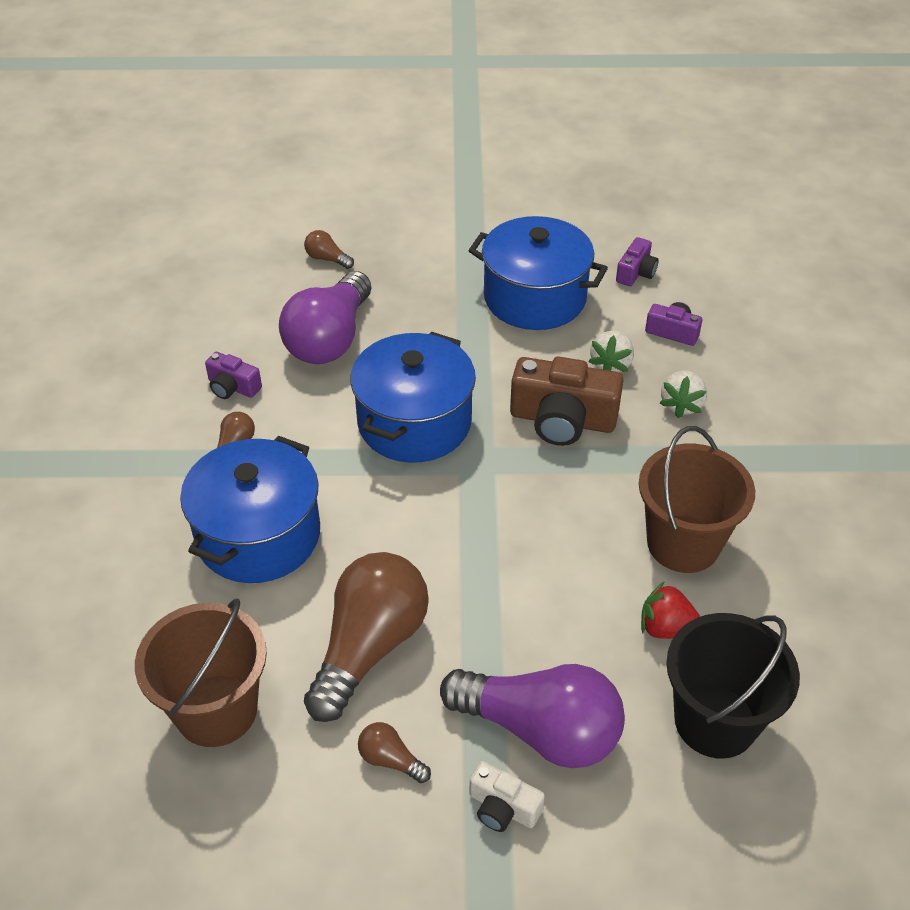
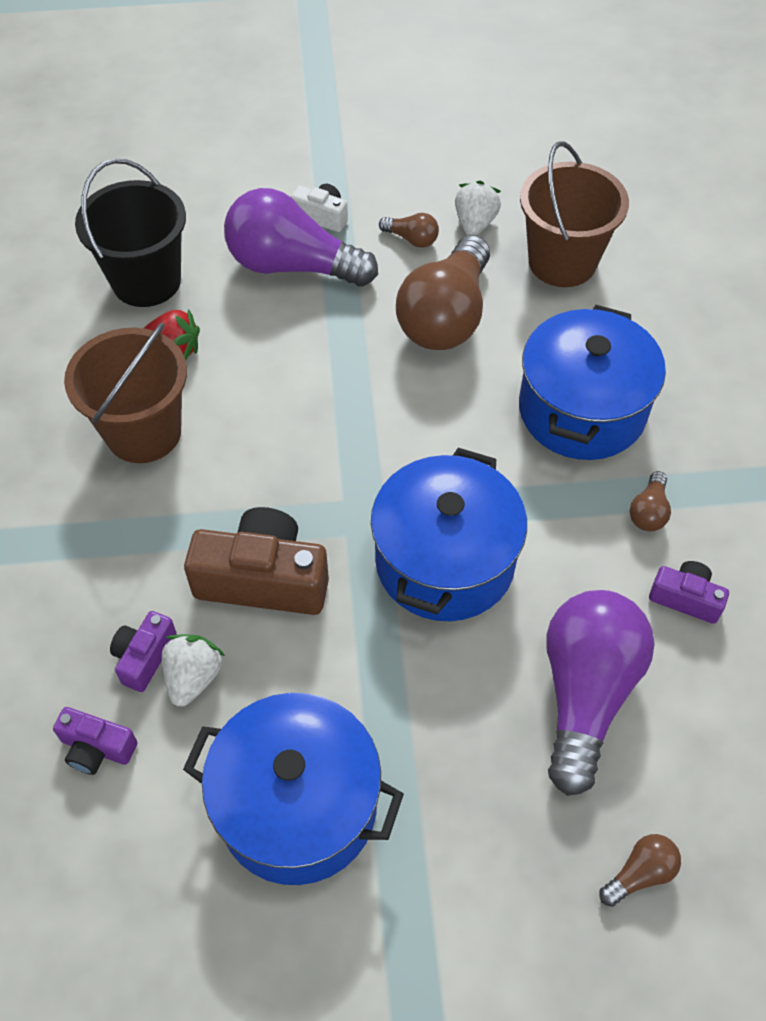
camera: 175 degrees right, 10 degrees up
(327, 259) = (640, 873): brown light bulb -> brown light bulb turned 60 degrees counterclockwise
(636, 272) = (132, 883): purple camera -> purple camera (144, 657)
(681, 405) = (110, 614): white strawberry -> white strawberry (475, 224)

